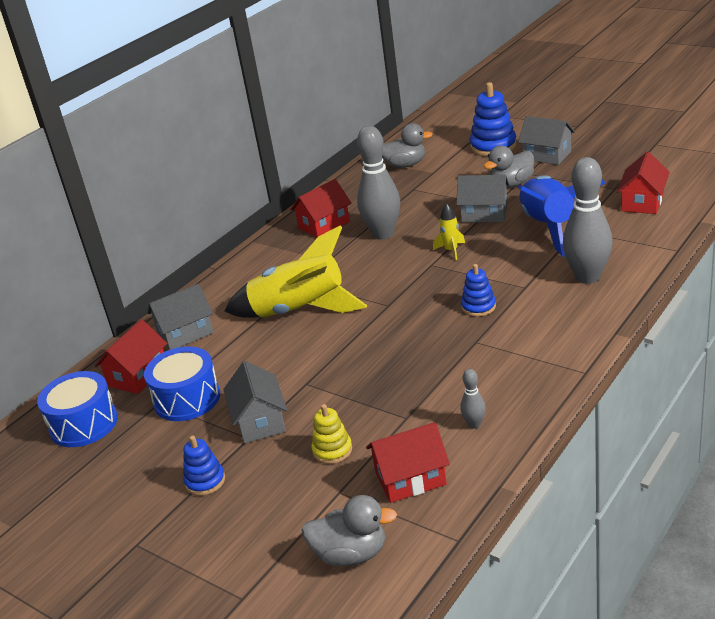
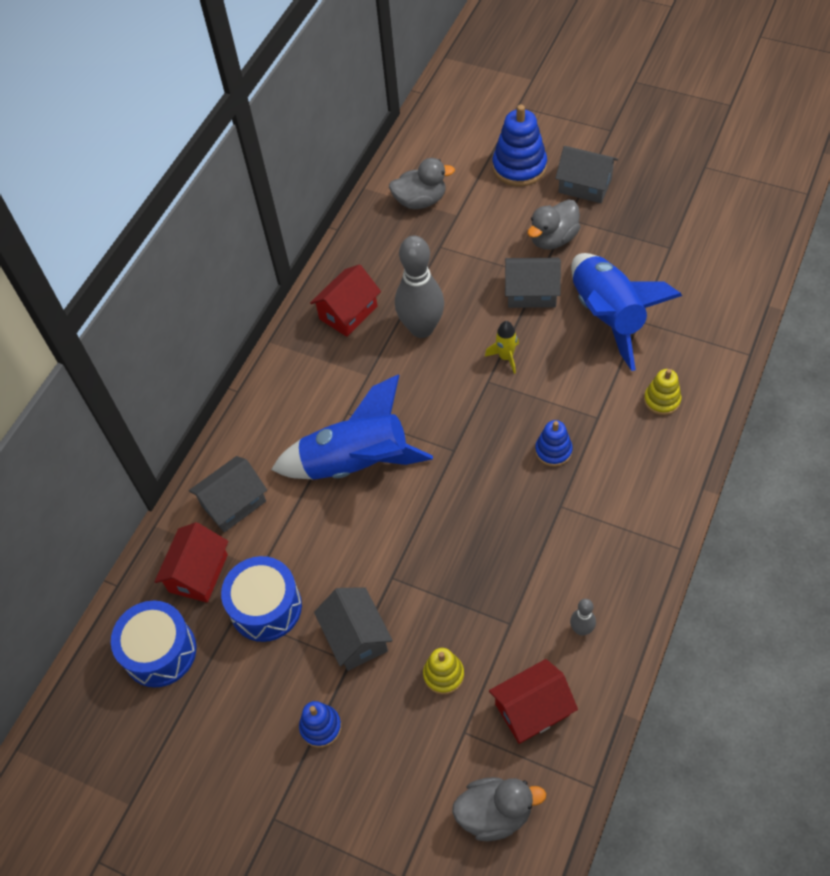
camera: 10 degrees left, 25 degrees up
(299, 311) = (356, 463): yellow rocket -> blue rocket
(587, 277) = (662, 400): grey bowling pin -> yellow stacking toy
(642, 202) = (703, 272): red house -> none

